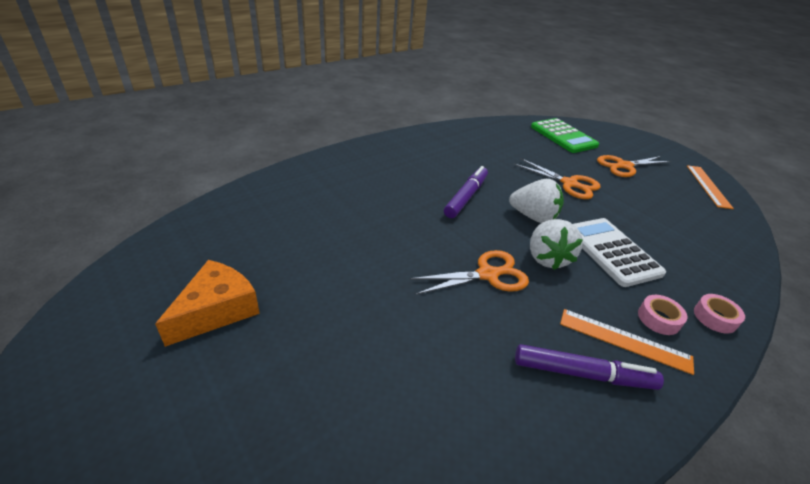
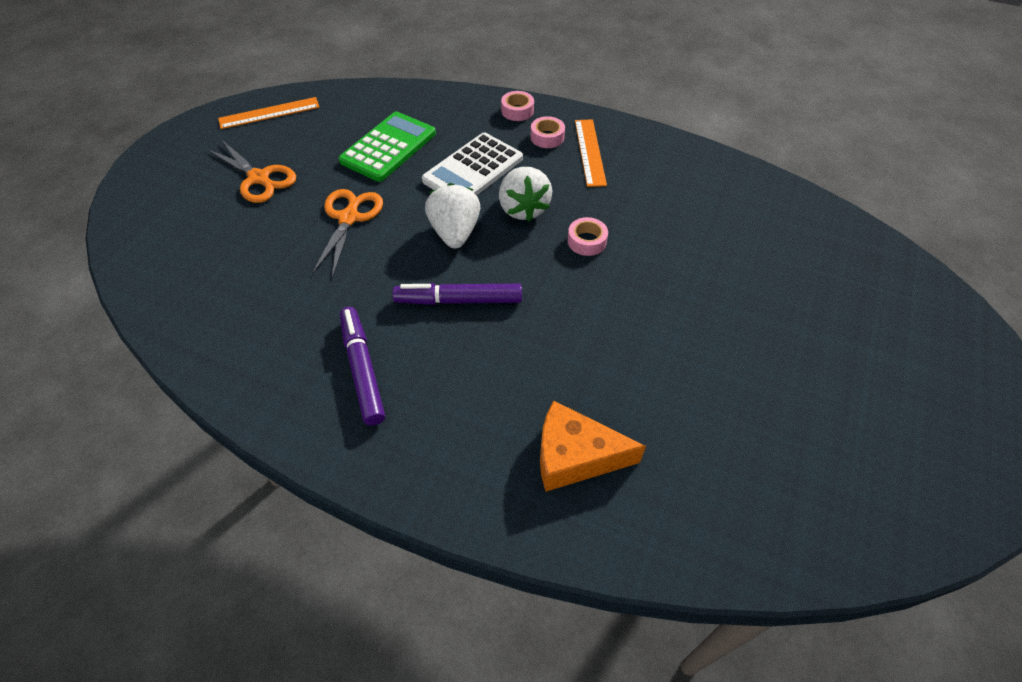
camera: 115 degrees left, 15 degrees up
(217, 310) = (824, 410): orange cheese -> orange cheese (575, 456)
(488, 274) = (586, 241): orange scissors -> pink tape
(547, 258) = (523, 208): white strawberry -> white strawberry turned 105 degrees clockwise
(563, 136) = (188, 248): green calculator -> green calculator (388, 147)
(582, 374) = (645, 167): purple marker -> purple marker (362, 369)

